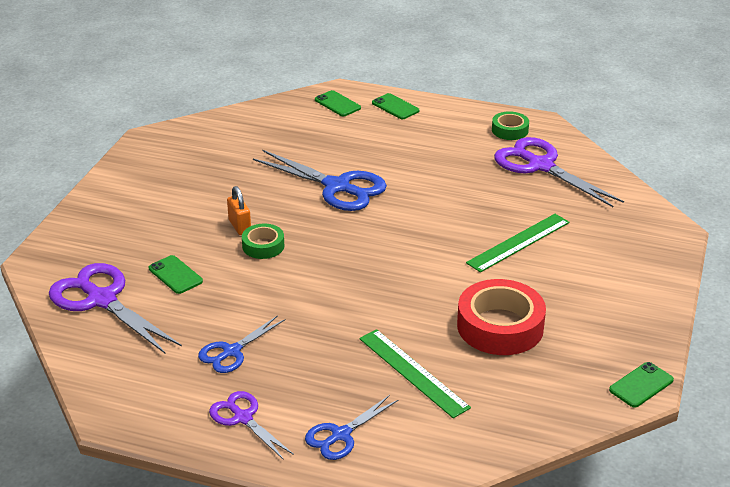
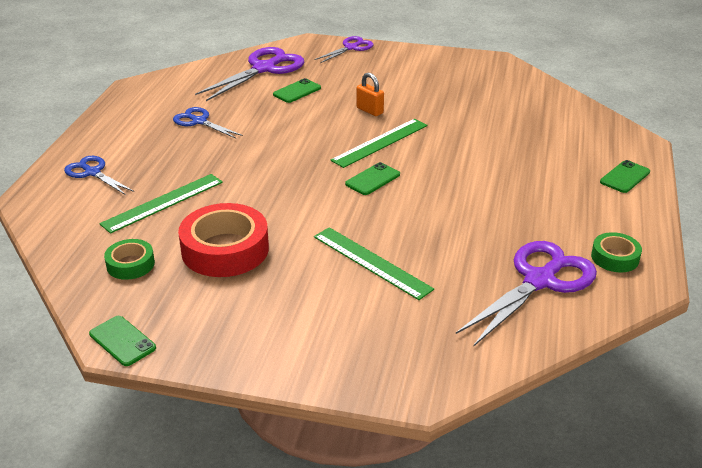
camera: 85 degrees right, 0 degrees up
(239, 226) = (369, 110): orange padlock -> orange padlock turned 75 degrees clockwise
(243, 418) = (122, 132): purple scissors -> purple scissors (351, 48)
(263, 246) = (342, 123): green tape -> green tape (130, 264)
(311, 224) = (380, 142): none -> green ruler
(337, 104) = (610, 143): green phone -> green phone (372, 179)
(337, 187) = (447, 151): blue scissors -> none

